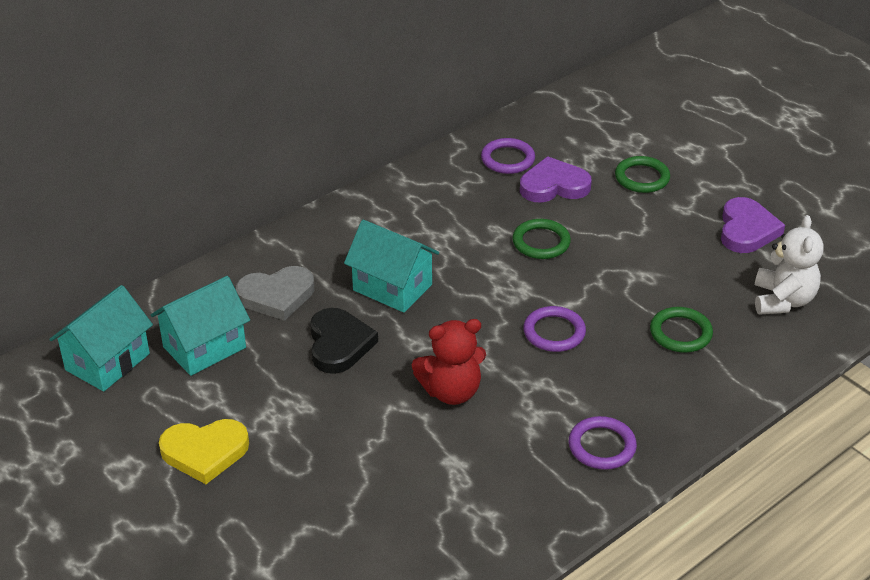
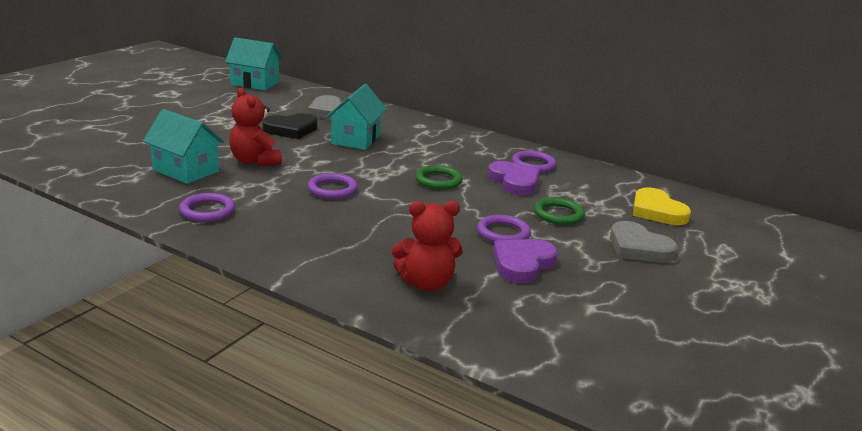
camera: 70 degrees right, 15 degrees down
(204, 347) = (275, 100): turquoise house -> turquoise house (186, 170)
(205, 452) = (185, 107): yellow heart -> yellow heart (657, 211)
(680, 333) = (355, 237): green ring -> none
(681, 226) = (503, 233): none -> purple ring
(719, 149) = (638, 248): none -> grey heart
(747, 230) = (522, 264): purple heart -> purple heart turned 135 degrees clockwise
(782, 300) = (426, 283): white teddy bear -> red teddy bear

